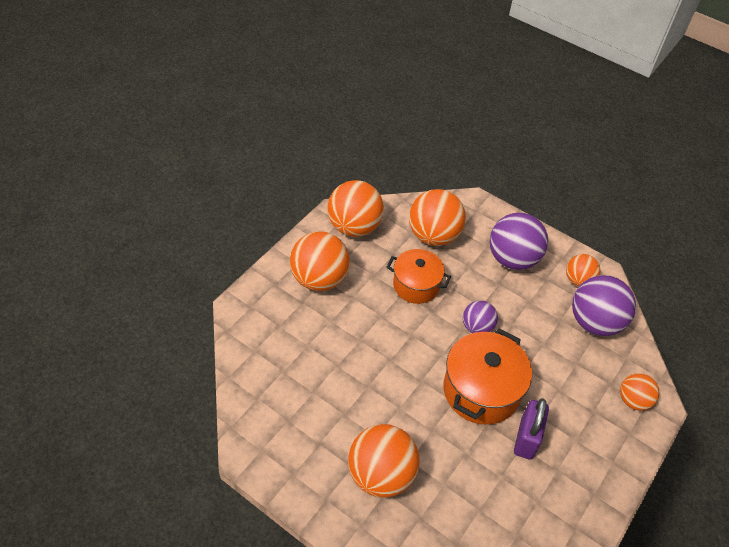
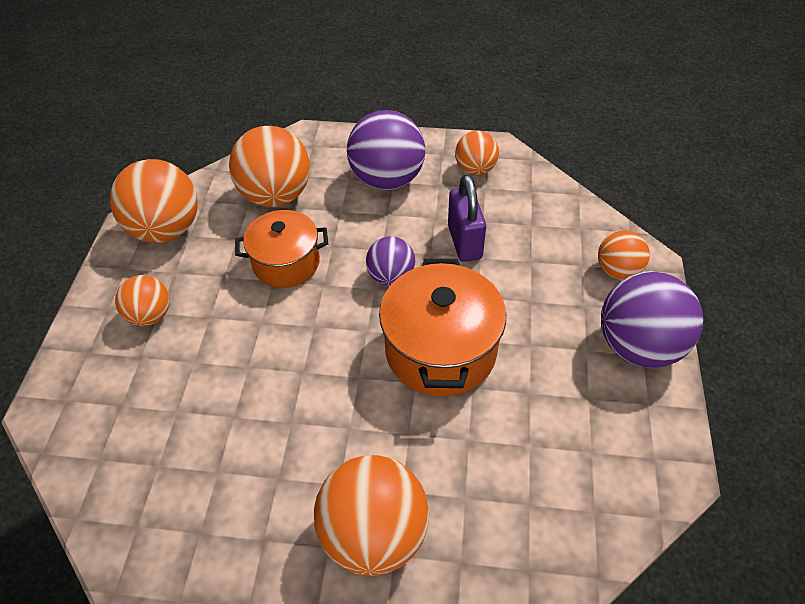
camera: 25 degrees left, 0 degrees up
(319, 279) = (150, 315): orange ball -> orange ball, size x0.57
(526, 438) = (529, 380): purple padlock -> purple padlock (464, 242)
(594, 322) = (521, 206): purple ball -> purple ball (638, 346)

